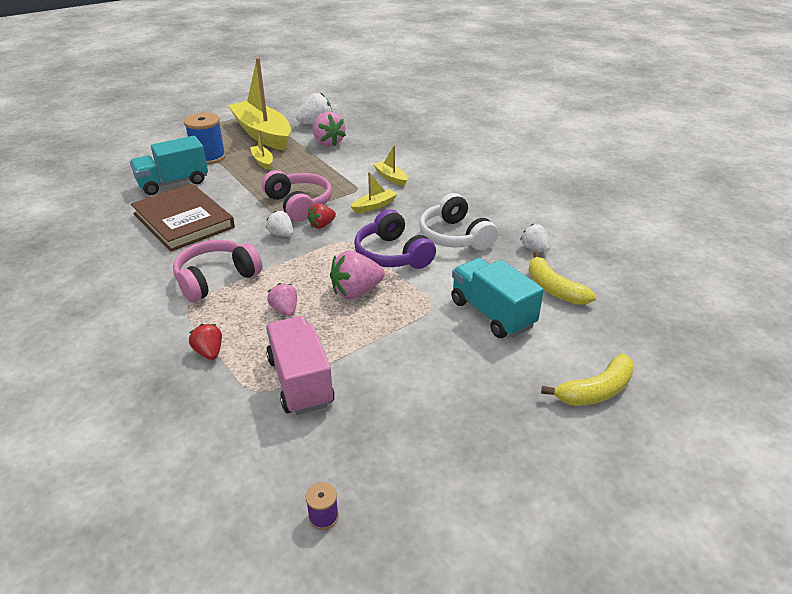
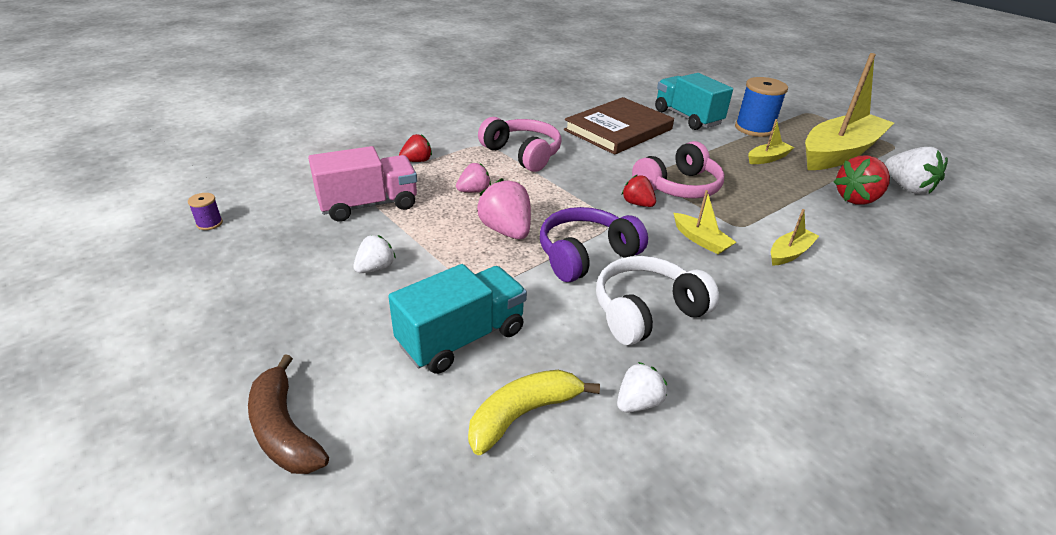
camera: 85 degrees right, 0 degrees up
(281, 234) = (609, 180): white strawberry -> white strawberry (375, 268)
(328, 143) = (856, 199): pink strawberry -> red strawberry
(596, 391) = (284, 430): yellow banana -> brown banana

